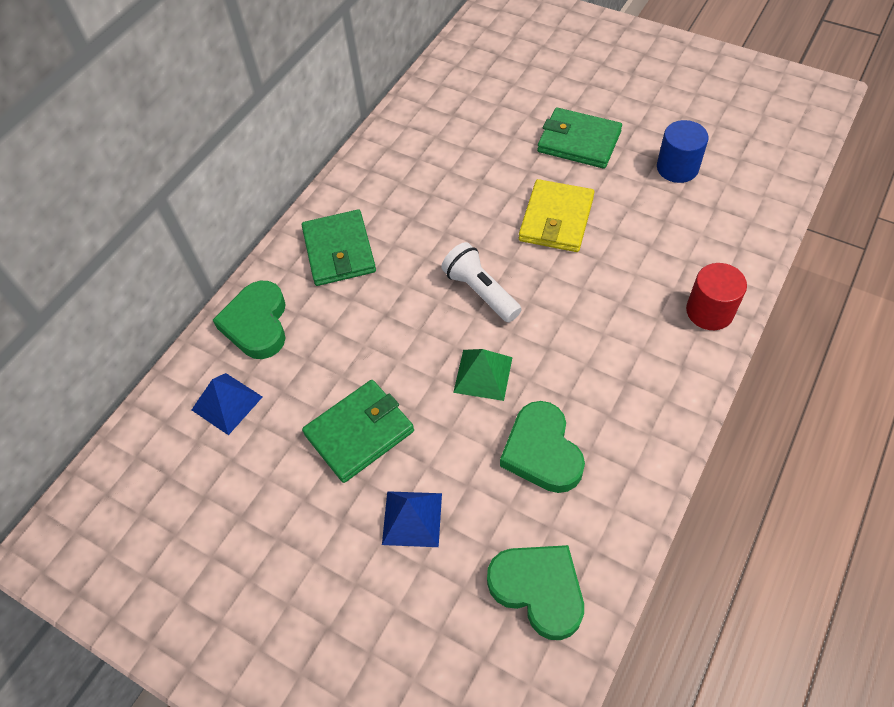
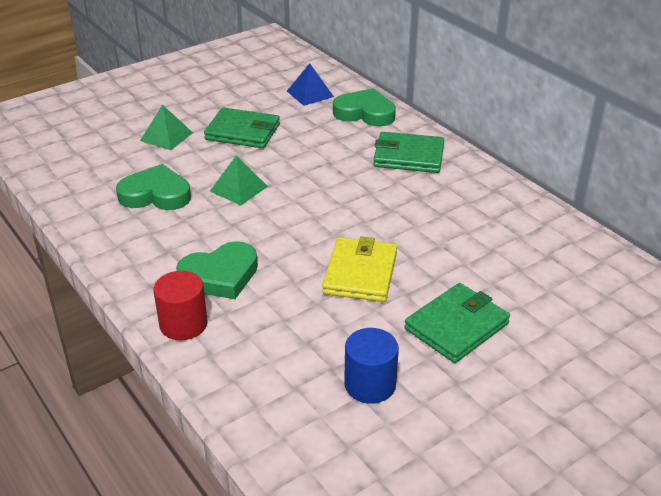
camera: 110 degrees right, 20 degrees down
(359, 433) = (242, 132): green wallet -> green wallet turned 60 degrees counterclockwise
(412, 518) = (166, 136): blue pyramid -> green pyramid
(481, 292) = (313, 209): white flashlight -> none
(538, 590) = (75, 166): green heart -> green heart (220, 276)
(556, 219) = (360, 273): yellow wallet -> yellow wallet turned 60 degrees clockwise

